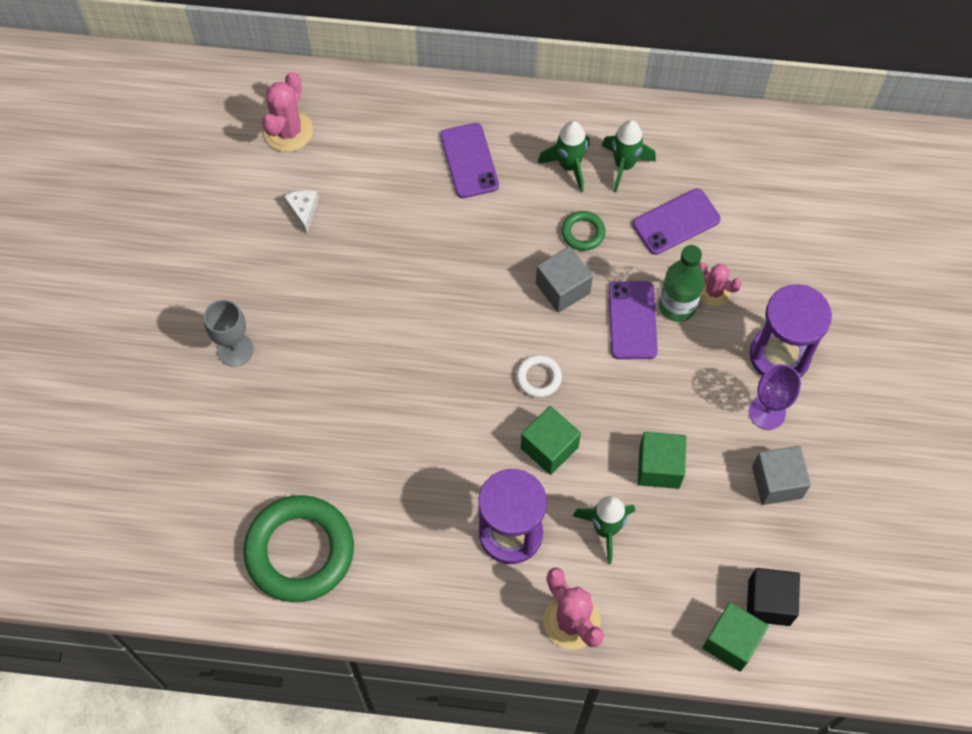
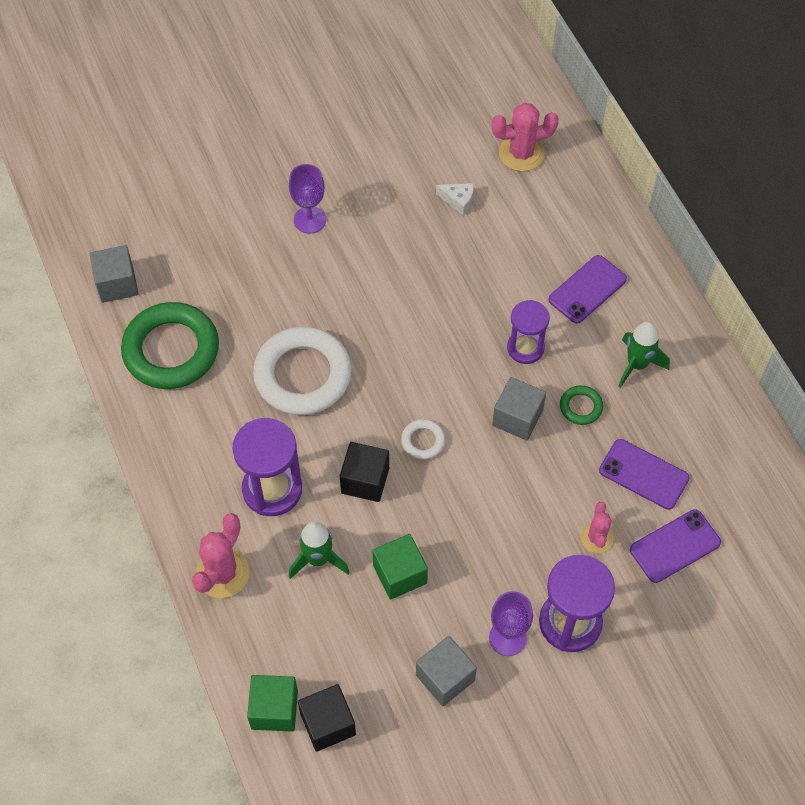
camera: 60 degrees right, 5 degrees down
(187, 566) = (117, 284): none -> grey cube
(235, 350) = (309, 220): grey goblet -> purple goblet
(303, 211) = (458, 200): white cheese -> white cheese turned 60 degrees clockwise
(405, 444) = (303, 375): none -> white ring
(497, 243) = (525, 348): none -> purple hourglass
(549, 447) = (365, 480): green cube -> black cube
(624, 165) = (669, 406): green rocket -> none
(632, 320) = (524, 486): purple phone -> purple phone (675, 546)
(677, 306) = (561, 515): green bottle -> none

